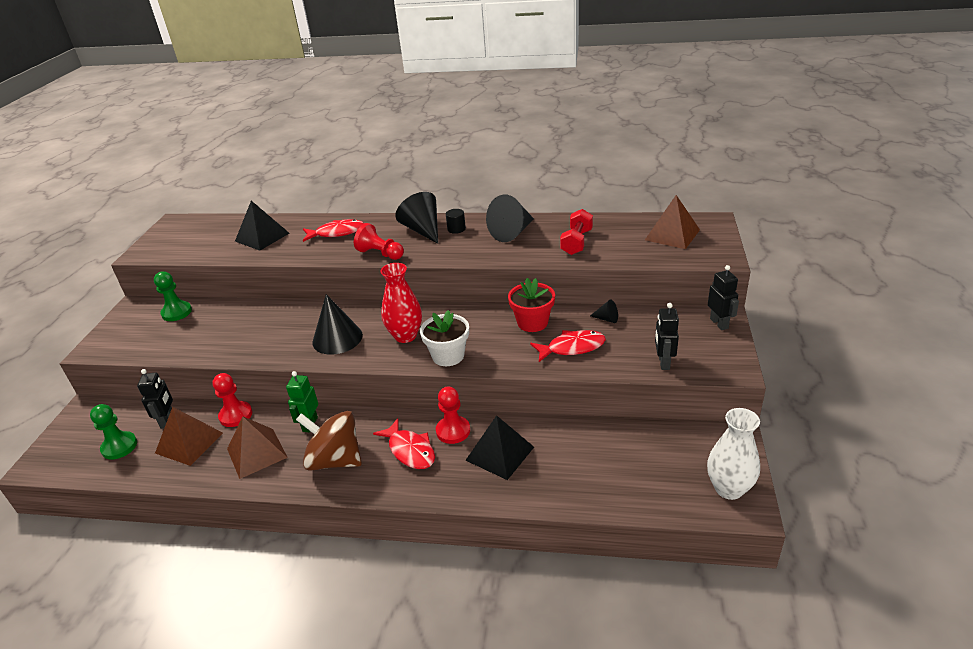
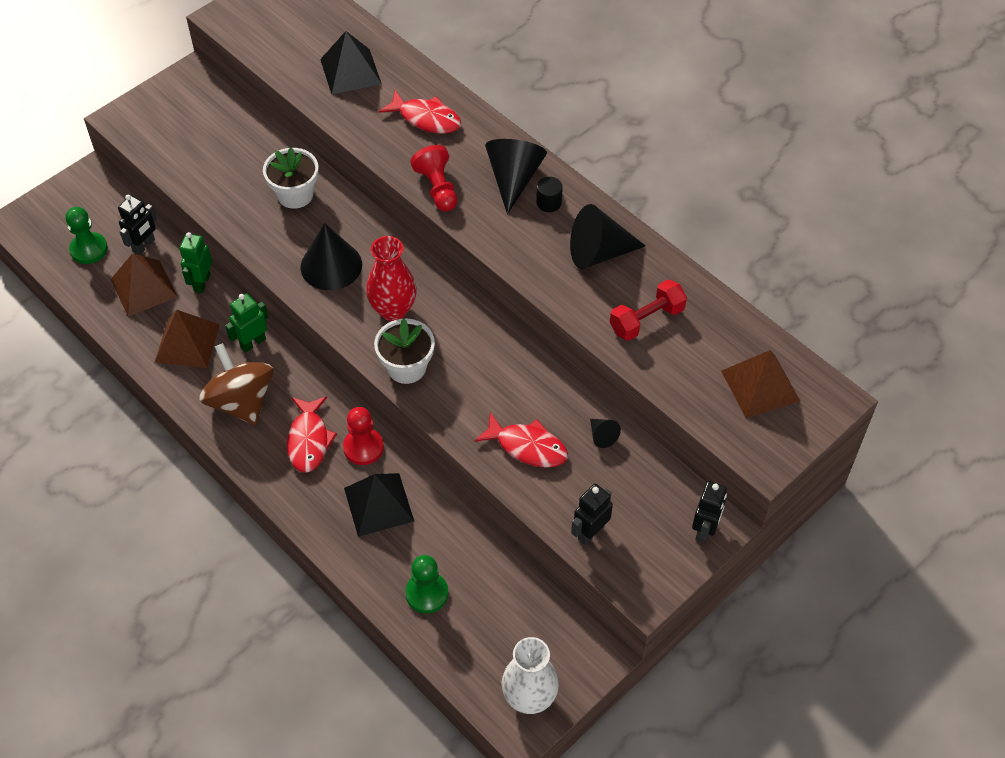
camera: 35 degrees right, 20 degrees up
(177, 312) = (221, 115): green pawn -> green pawn (427, 593)
(236, 415) = (202, 282): red pawn -> green robot
(273, 321) = (295, 194): none -> white flower pot
(532, 322) = (526, 384): red flower pot -> none

